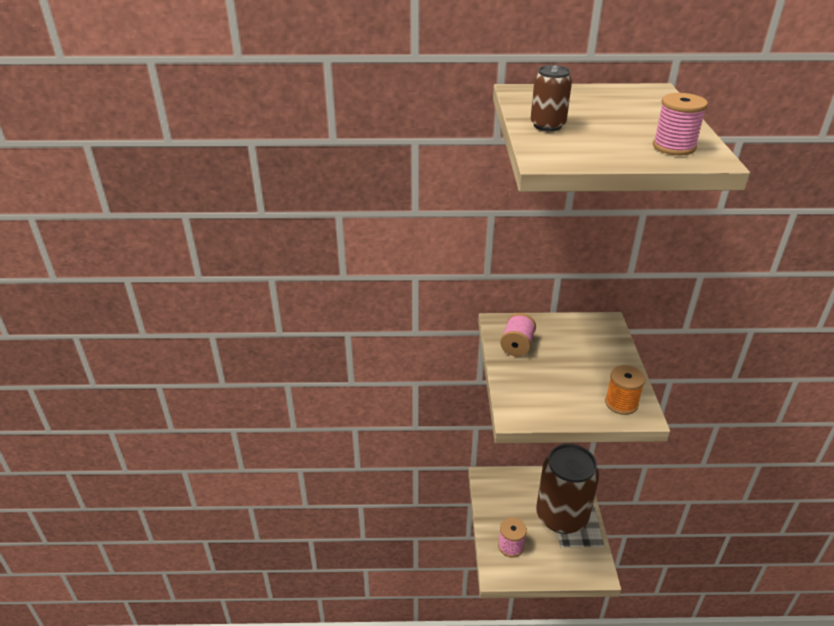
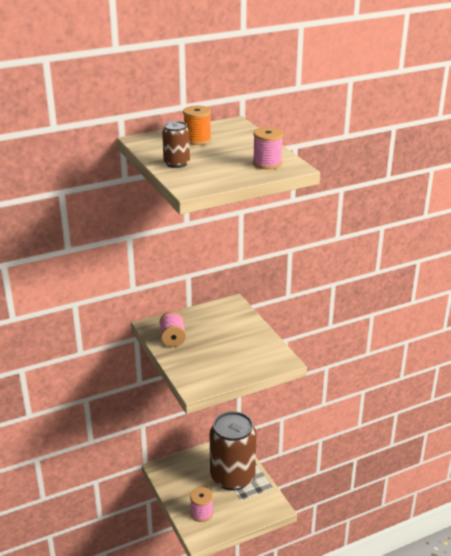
camera: 25 degrees left, 5 degrees down
(621, 403) = (267, 358): orange spool -> orange spool (197, 140)

